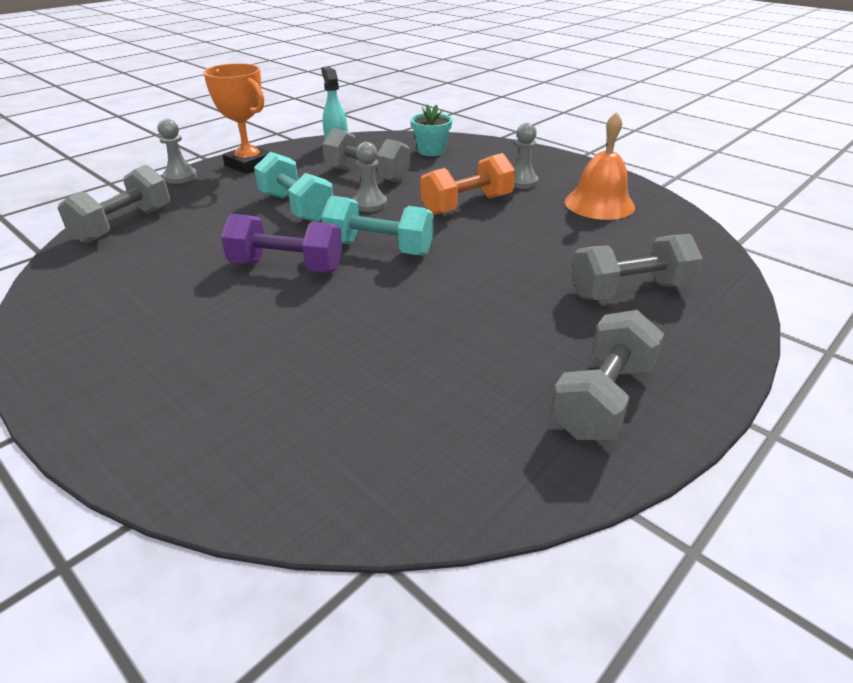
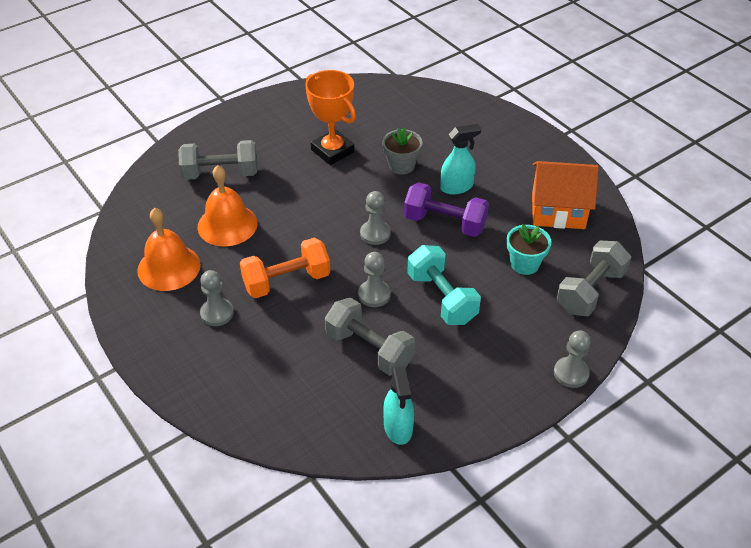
camera: 170 degrees left, 10 degrees up
(114, 295) = (558, 210): none -> orange house
(249, 165) = (501, 392): orange trophy -> orange trophy (332, 151)
(263, 310) = (457, 187): none -> turquoise spray bottle
(353, 331) = (401, 165): none -> grey flower pot
(379, 248) = (375, 234): turquoise dumbbell -> grey pawn
(431, 151) = (285, 397): turquoise flower pot -> turquoise flower pot (524, 264)
(568, 240) = (227, 224): none -> orange bell
(602, 399) = (285, 115): grey dumbbell -> none

